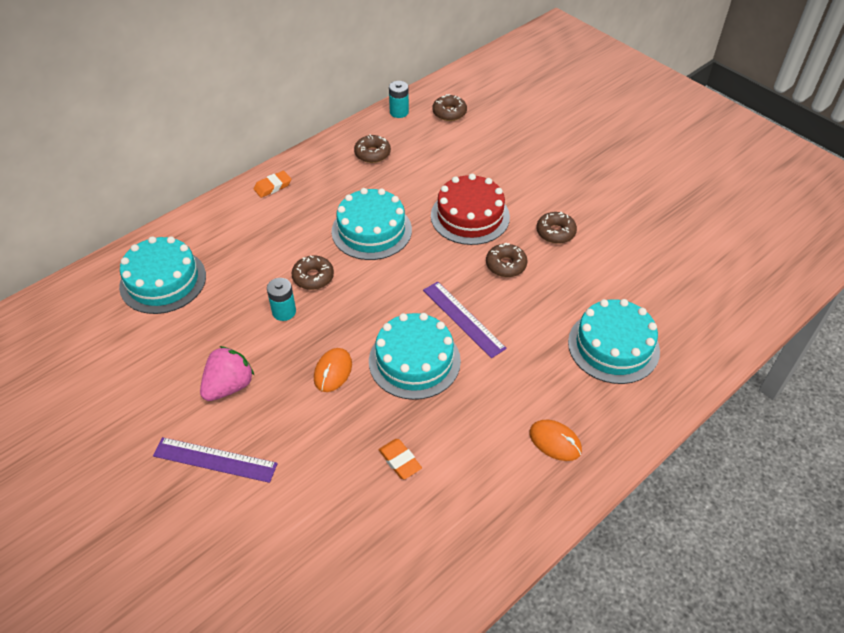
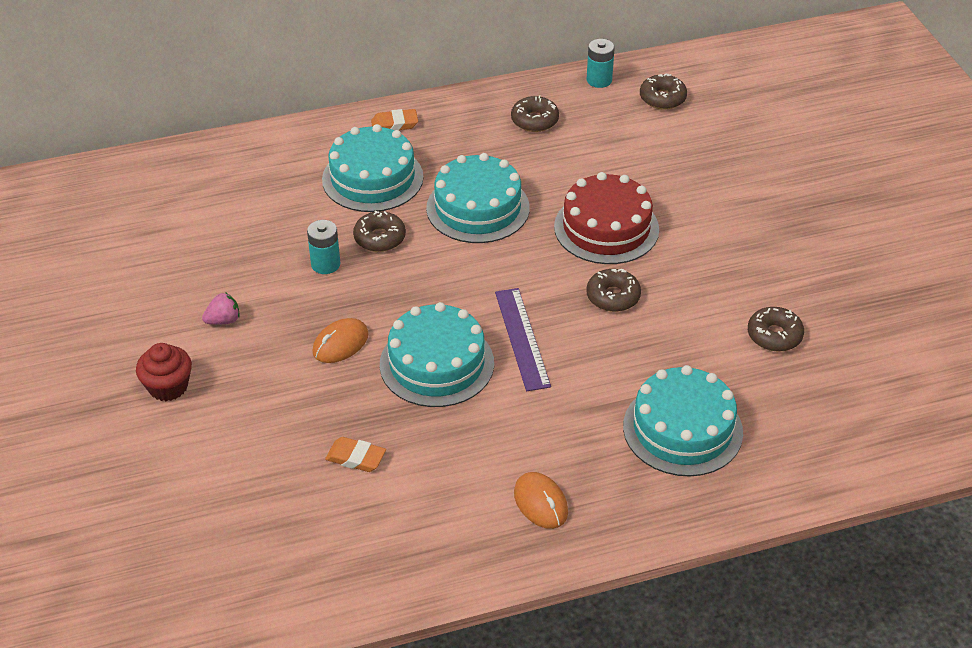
camera: 25 degrees right, 5 degrees down
(163, 281) = (217, 190): turquoise cake -> turquoise cake (372, 178)
(215, 460) = (168, 387): purple ruler -> red cupcake
(229, 386) = (223, 320): pink strawberry -> pink strawberry, size x0.57
(400, 461) = (356, 458): orange eraser -> orange eraser turned 60 degrees counterclockwise
(555, 232) = (701, 279): brown donut -> brown donut (774, 335)

